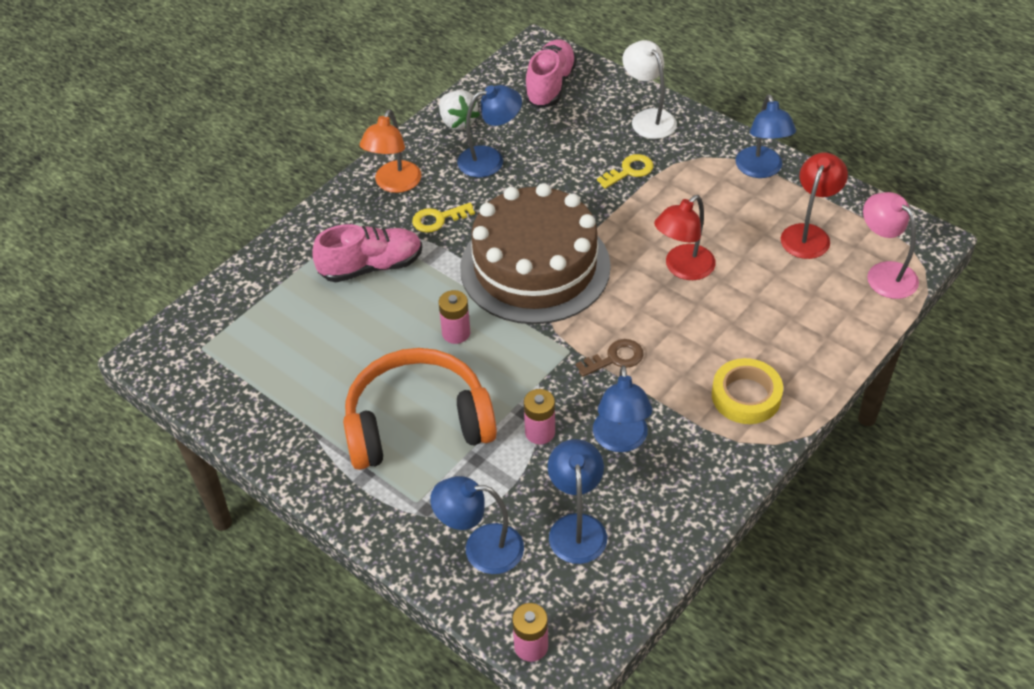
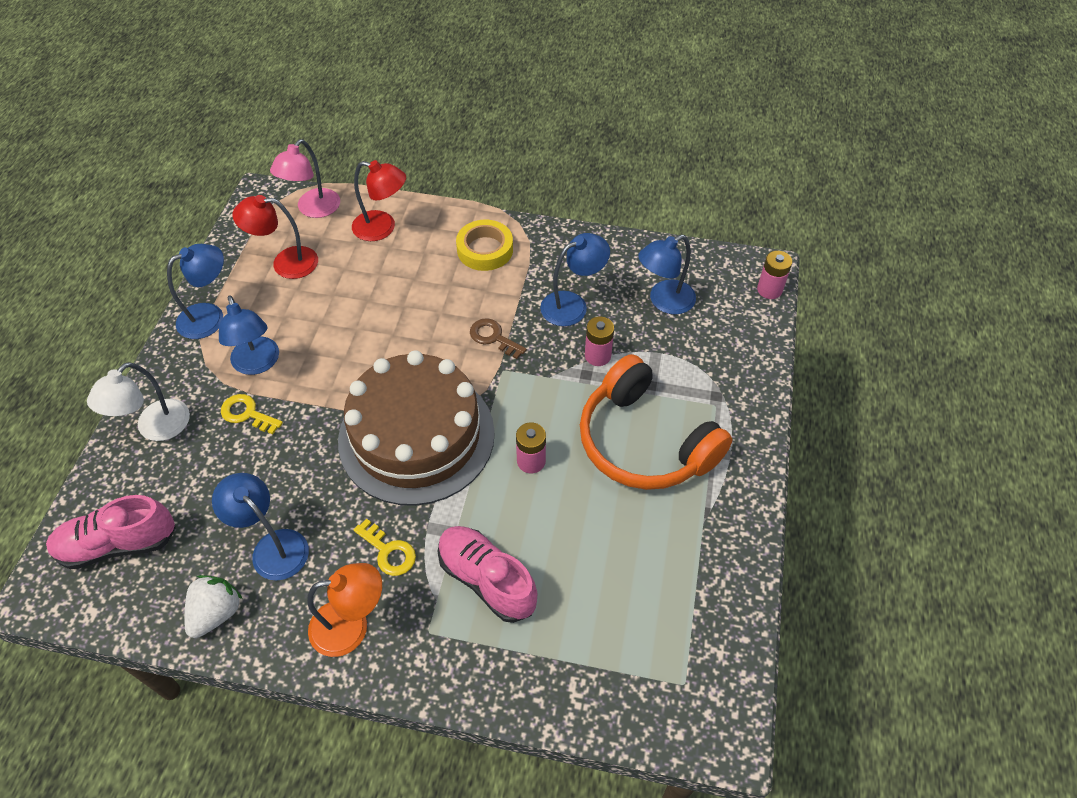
camera: 120 degrees left, 5 degrees up
(481, 548) = (722, 347): blue lamp -> blue lamp (257, 364)
(683, 269) = (366, 329): red lamp -> red lamp (382, 228)

